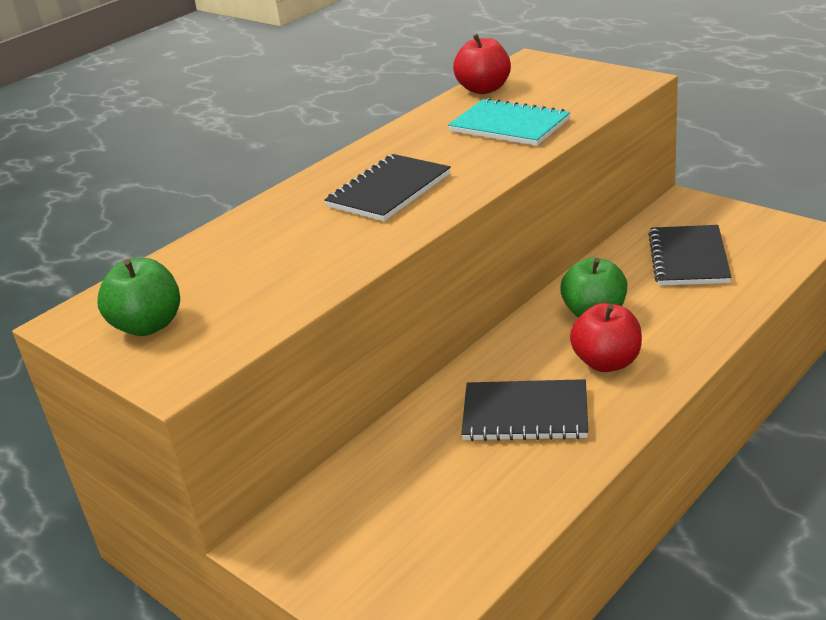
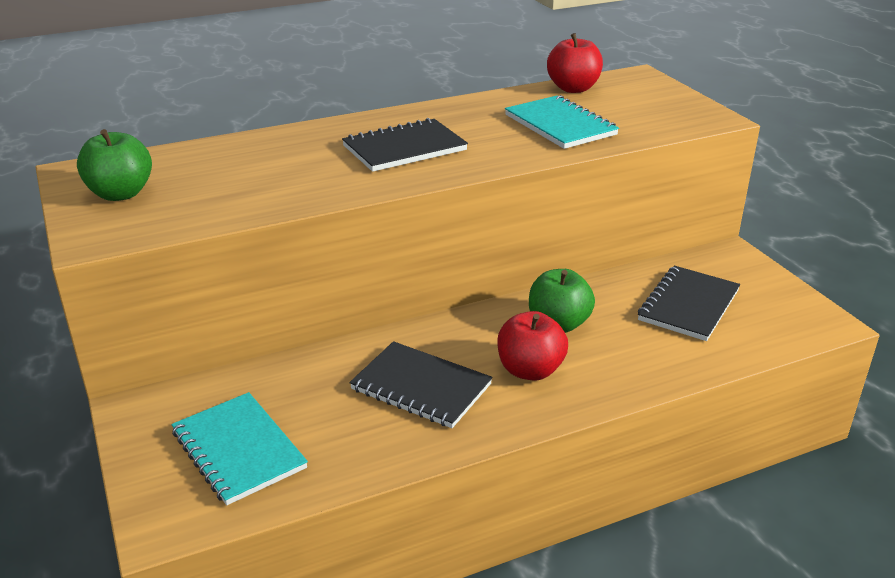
camera: 20 degrees right, 0 degrees up
(409, 537) = (238, 450): none -> turquoise notebook

